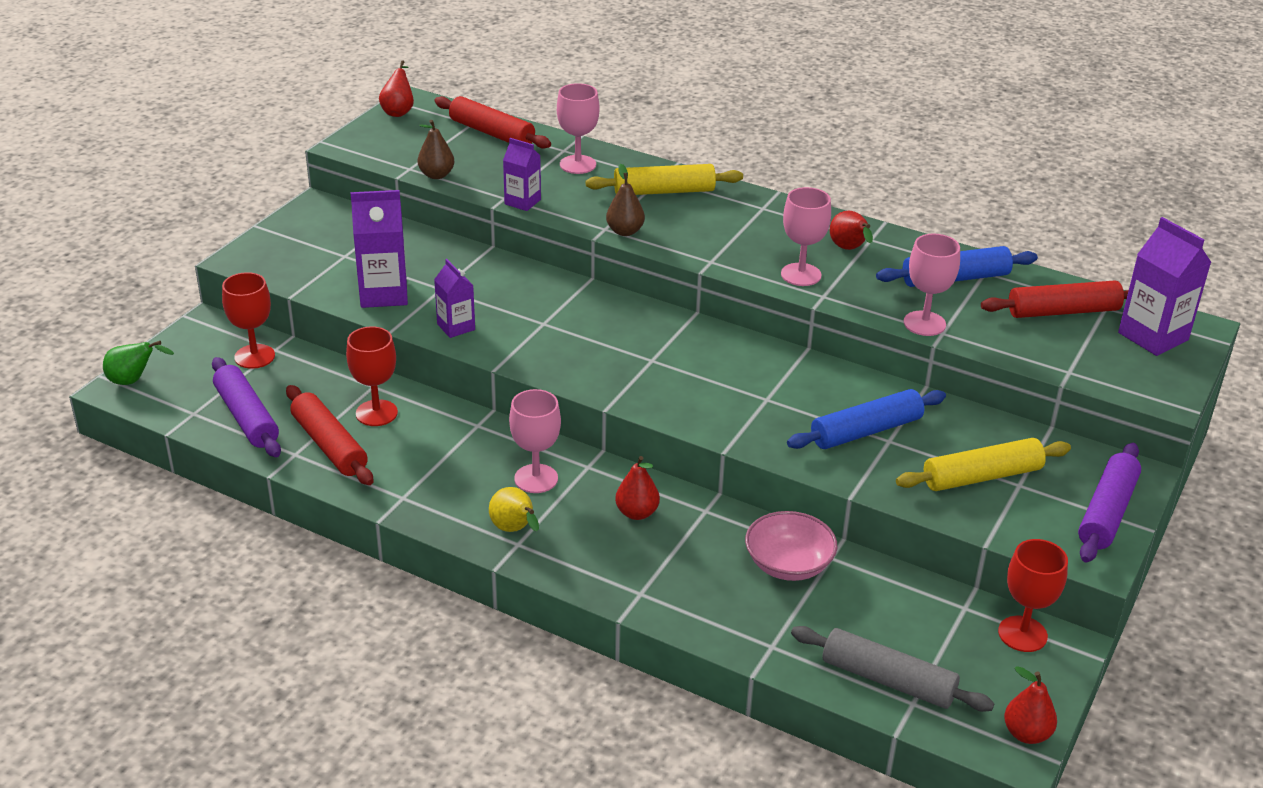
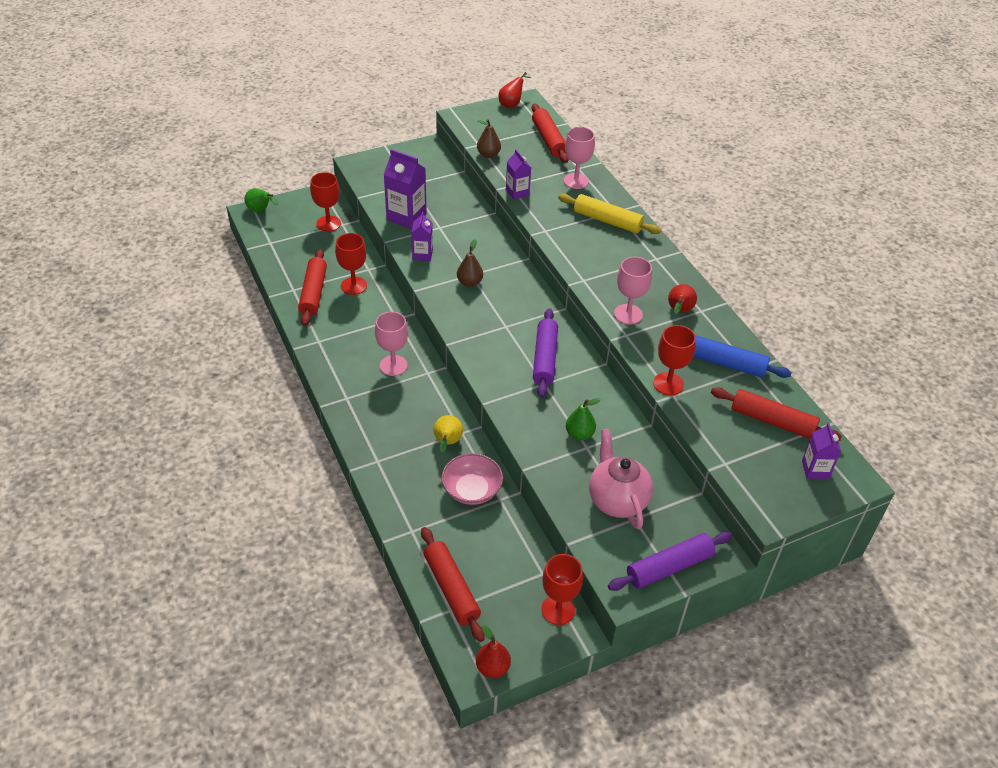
camera: 35 degrees right, 10 degrees up
(247, 417) = (291, 257): purple rolling pin -> purple rolling pin (545, 358)
(514, 530) = (352, 389): yellow pear -> yellow pear (447, 443)
(625, 231) = (554, 237): brown pear -> brown pear (469, 282)
(637, 513) = (424, 414): red pear -> none
(866, 431) = (579, 434): blue rolling pin -> green pear
(888, 680) = (451, 588): grey rolling pin -> red rolling pin
(924, 323) = (668, 384): pink goblet -> red goblet
(982, 476) = (617, 500): yellow rolling pin -> pink teapot
(1153, 336) = (815, 469): purple carton -> purple carton, size x0.60

